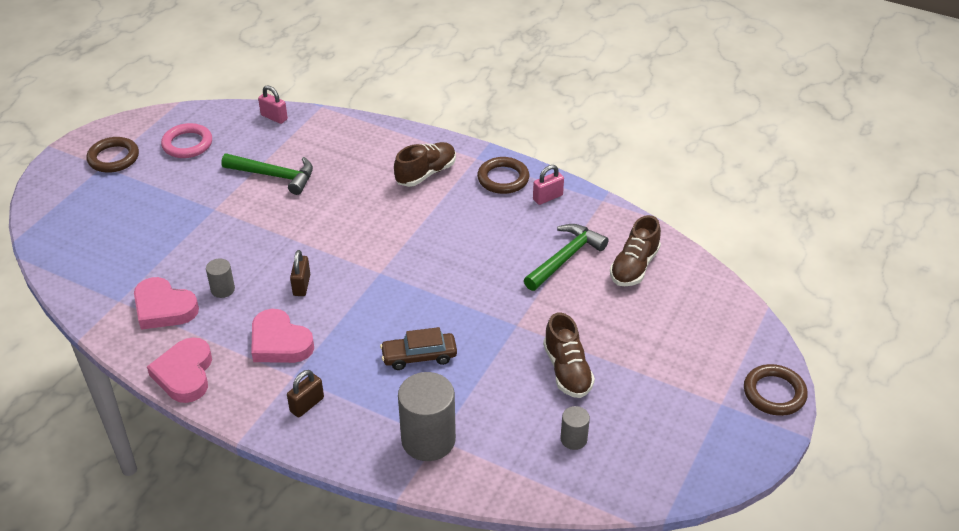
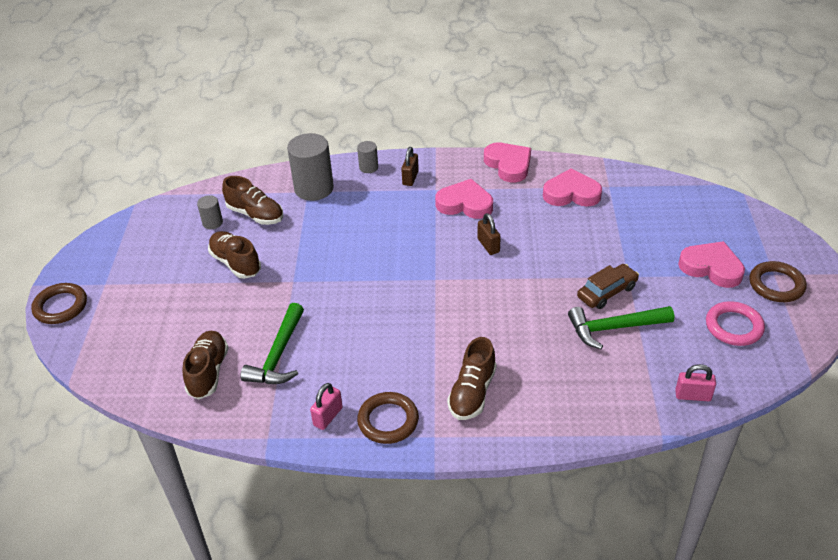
camera: 155 degrees right, 0 degrees up
(140, 189) = (711, 267): none -> pink heart
(223, 289) = (544, 220): grey cylinder -> grey cylinder (368, 167)
(419, 356) = (355, 232): brown car -> brown car (607, 292)
(517, 429) = (255, 214): none -> brown shoe

